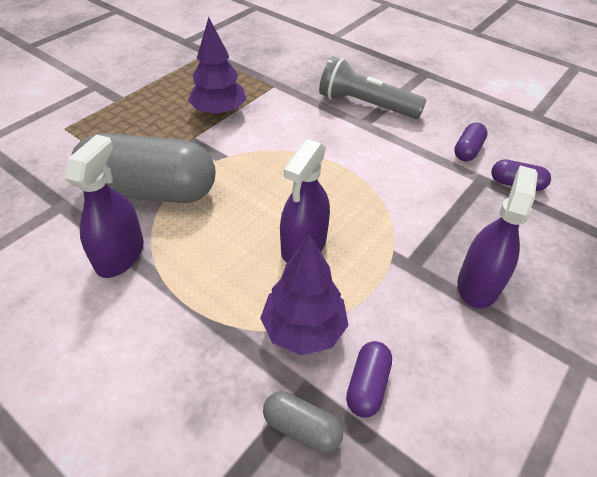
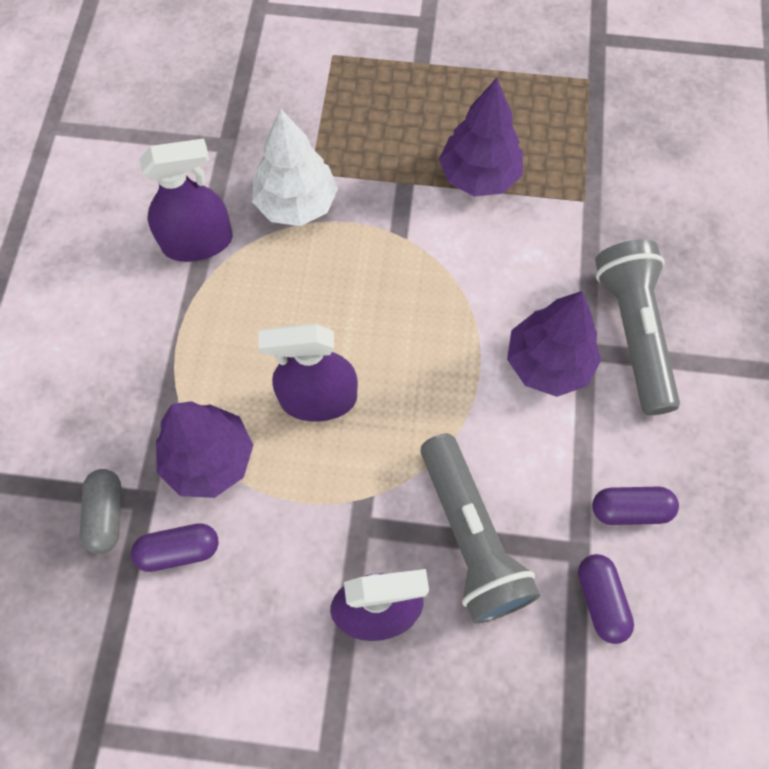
camera: 60 degrees right, 20 degrees up
(150, 191) = (296, 204): grey capsule -> white tree
(359, 139) = (548, 363): none -> purple tree
(449, 217) = (471, 537): none -> grey flashlight

